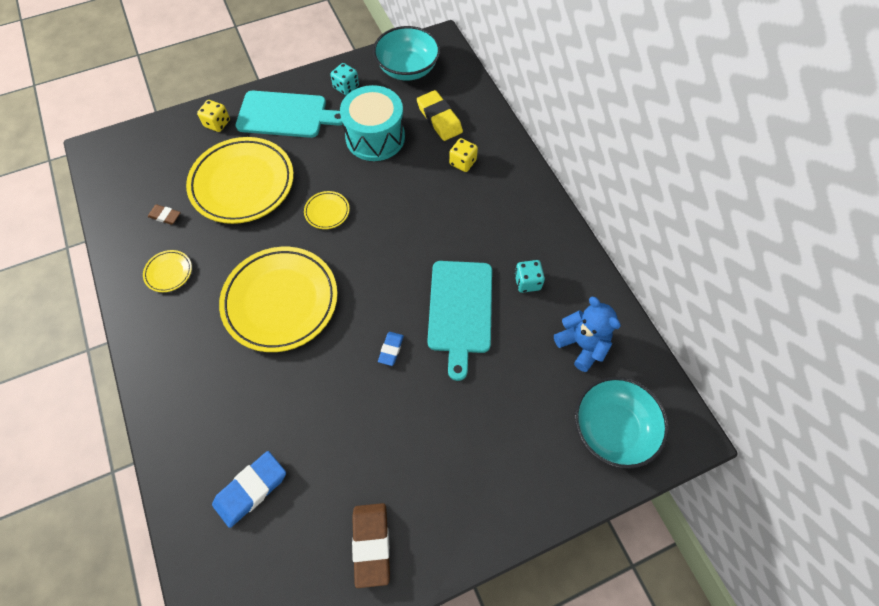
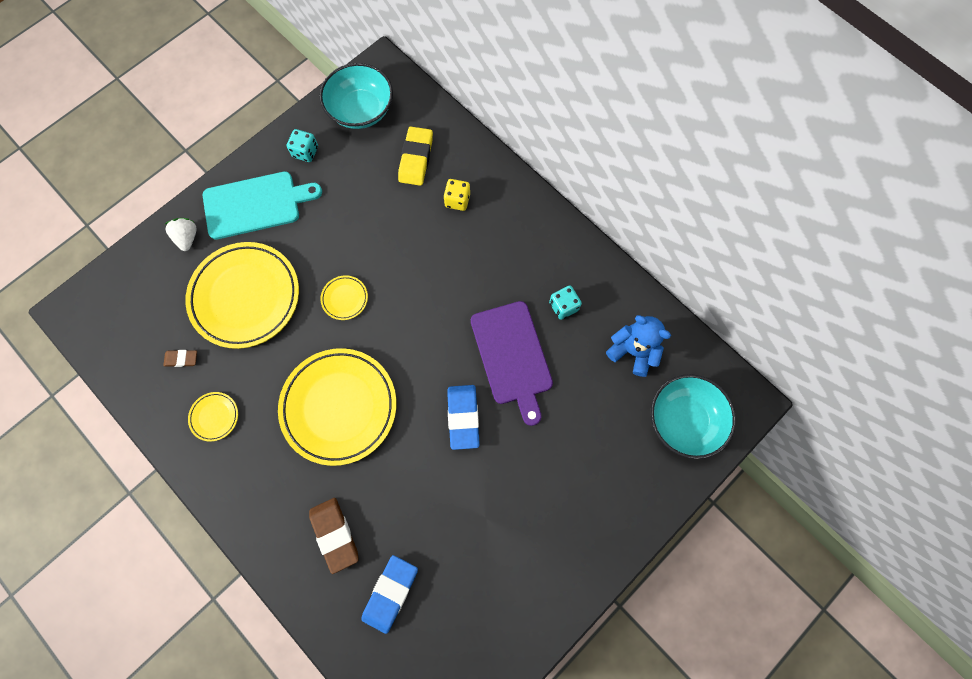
camera: 20 degrees left, 10 degrees up
(217, 123) = (187, 238): yellow dice -> white strawberry
(371, 544) = (516, 599): brown eraser -> brown eraser (335, 534)
(375, 137) = (359, 200): turquoise drum -> none
(391, 349) = (463, 417): blue eraser -> blue eraser, size x1.82
(439, 119) = (416, 159): yellow eraser -> yellow eraser turned 60 degrees clockwise
(460, 310) = (512, 356): turquoise cutting board -> purple cutting board

